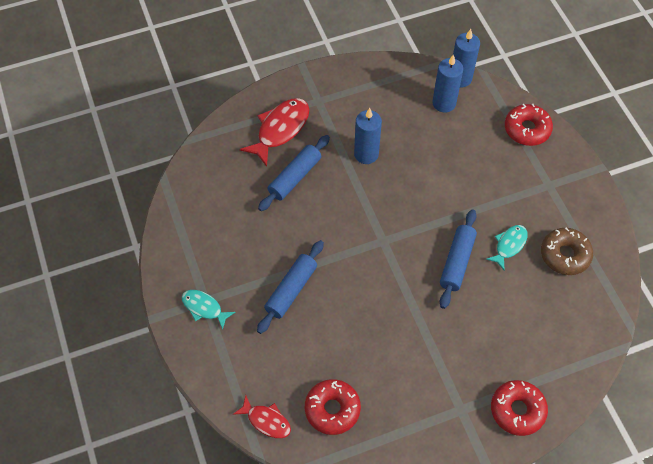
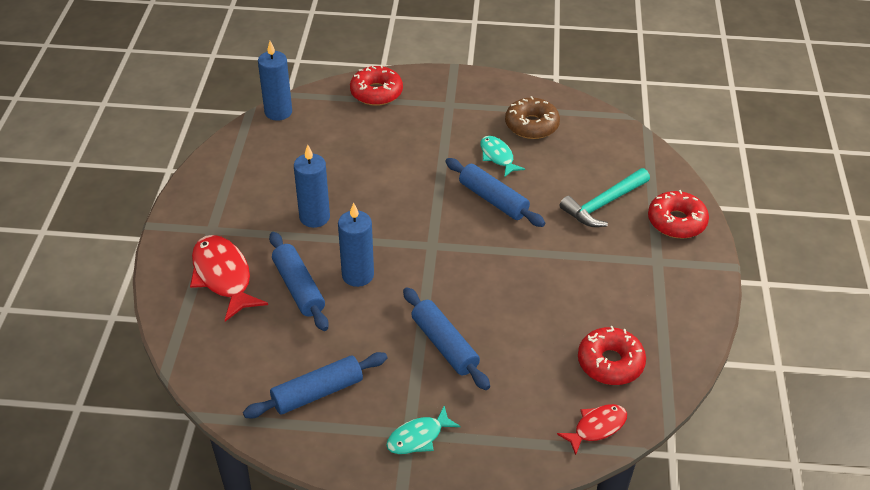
camera: 65 degrees left, 15 degrees down
(211, 232) = (317, 393): none -> blue rolling pin
(444, 103) = (298, 135): blue candle -> blue candle (358, 275)
(503, 345) = (603, 204): none -> turquoise hammer

